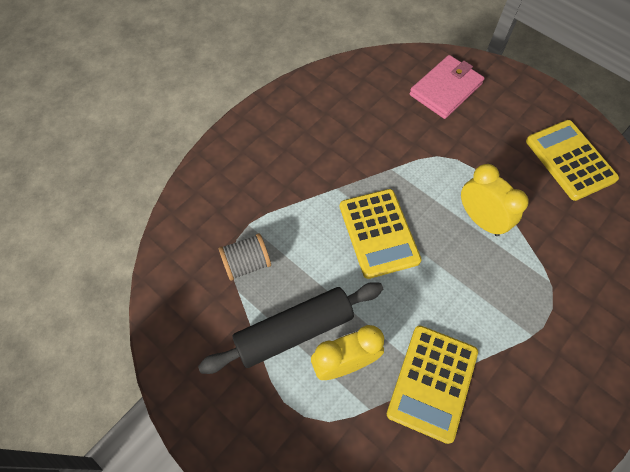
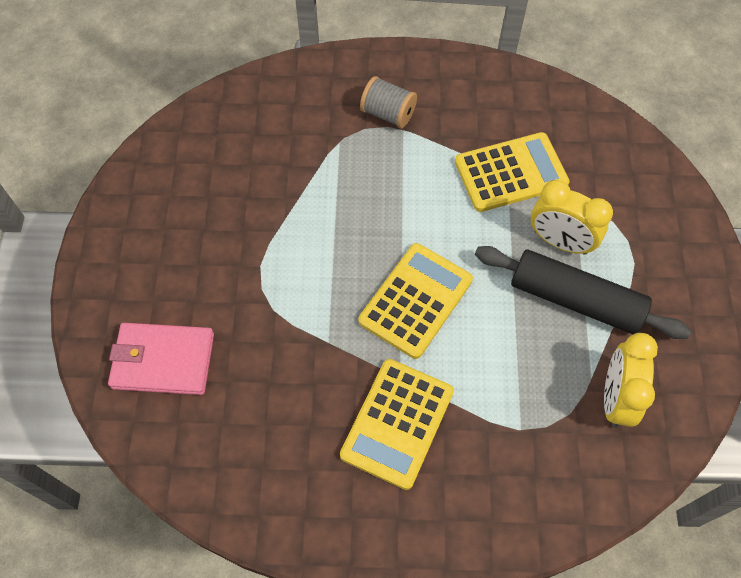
camera: 130 degrees left, 0 degrees up
(247, 263) = (559, 393): grey spool -> grey spool (388, 114)
(480, 219) = (321, 226): yellow clock -> yellow clock (615, 398)
(570, 160) = (179, 190): yellow calculator -> yellow calculator (397, 423)

